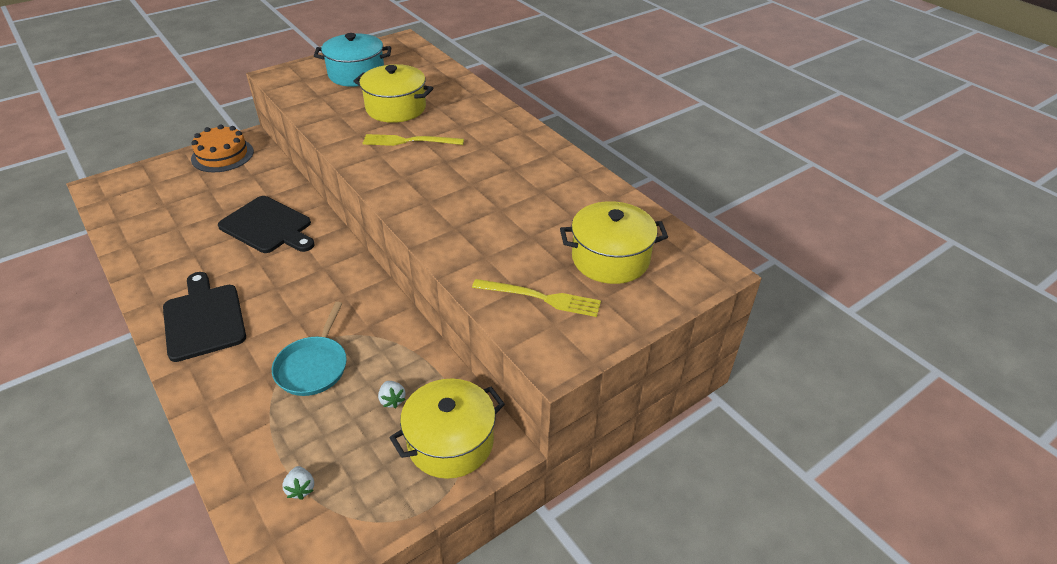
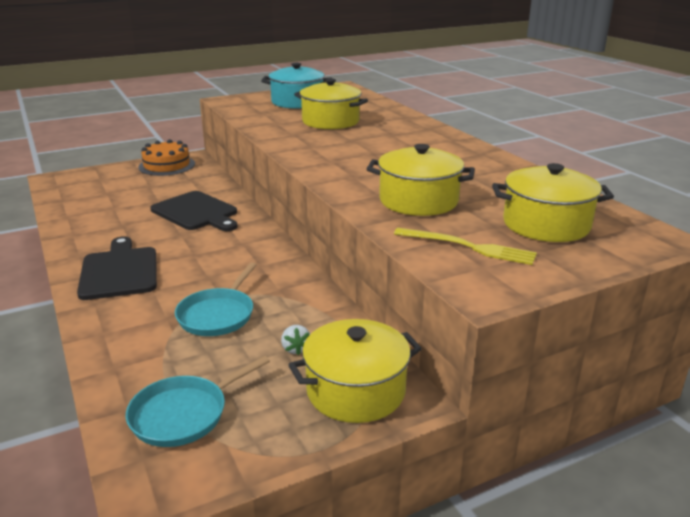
camera: 10 degrees right, 15 degrees down
(301, 488) = (183, 414): white strawberry -> turquoise pan
(409, 141) = (340, 140): yellow fork -> none
(493, 234) = (418, 201): none -> yellow pot

